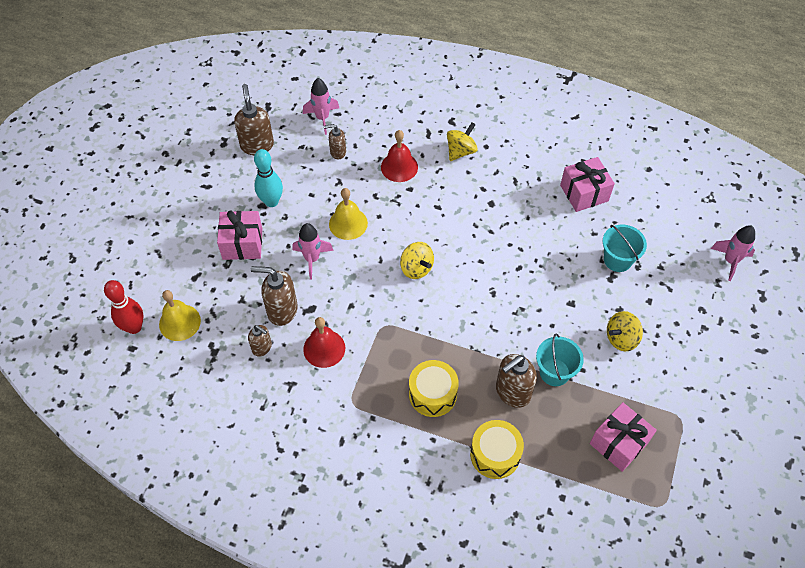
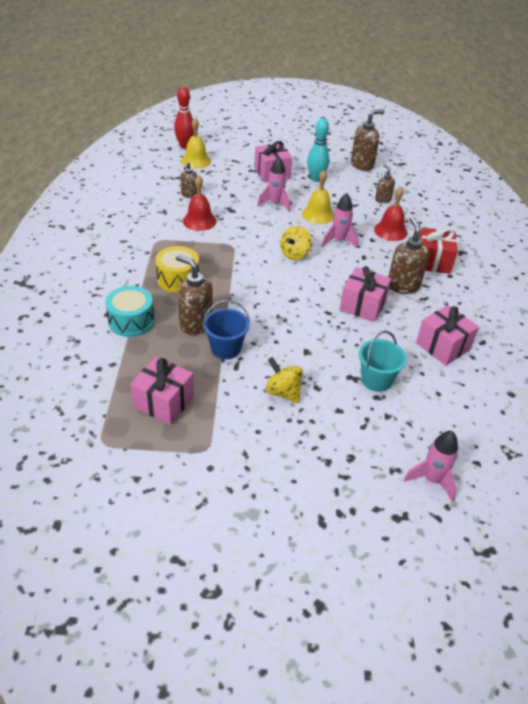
camera: 70 degrees right, 15 degrees down
(282, 310) = (224, 198): brown soap dispenser -> brown soap dispenser (403, 286)
(322, 118) = (410, 188): pink rocket -> pink rocket (339, 241)
(461, 151) = (432, 261): yellow spinning top -> red gift
(495, 454) = (131, 321): yellow drum -> turquoise drum
(515, 235) = (362, 305): none -> pink gift
(554, 372) = (226, 348): turquoise bucket -> blue bucket

